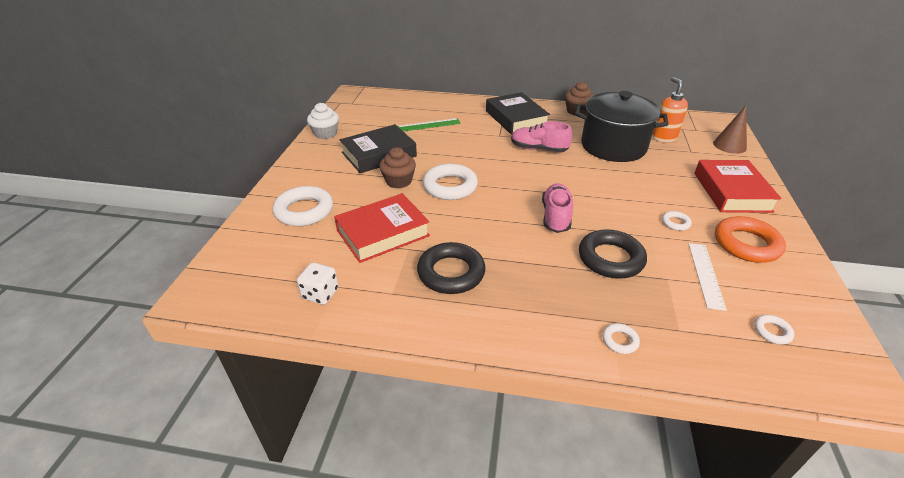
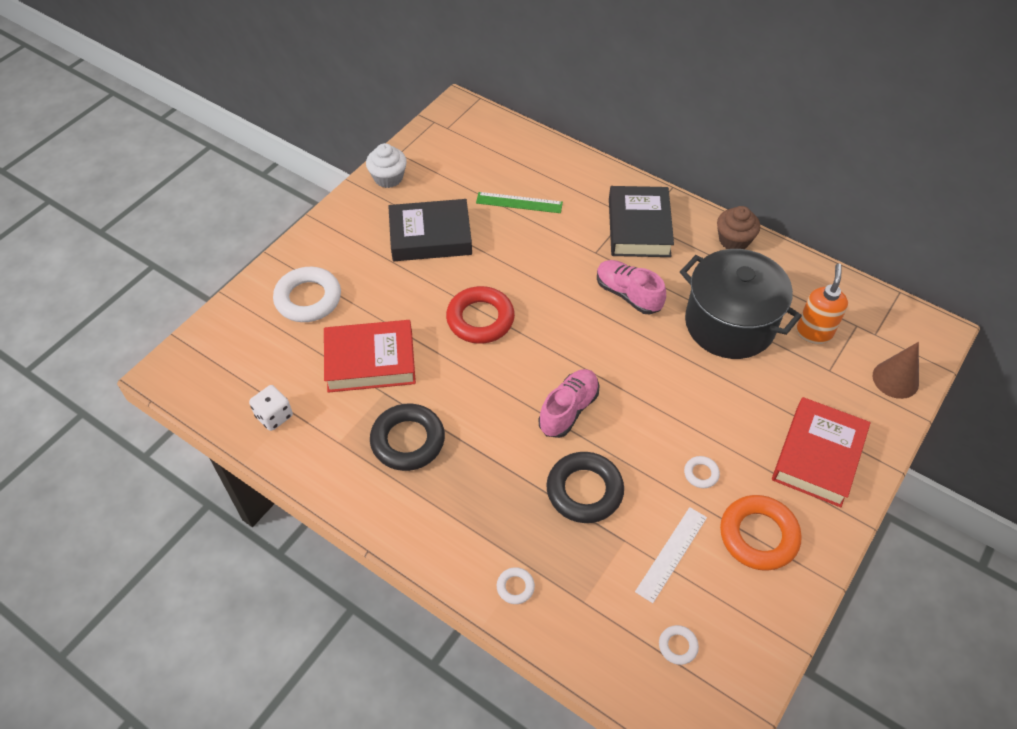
camera: 25 degrees right, 15 degrees up
(398, 181) = (428, 289): brown cupcake -> none
(450, 186) = (480, 319): white ring -> red ring

